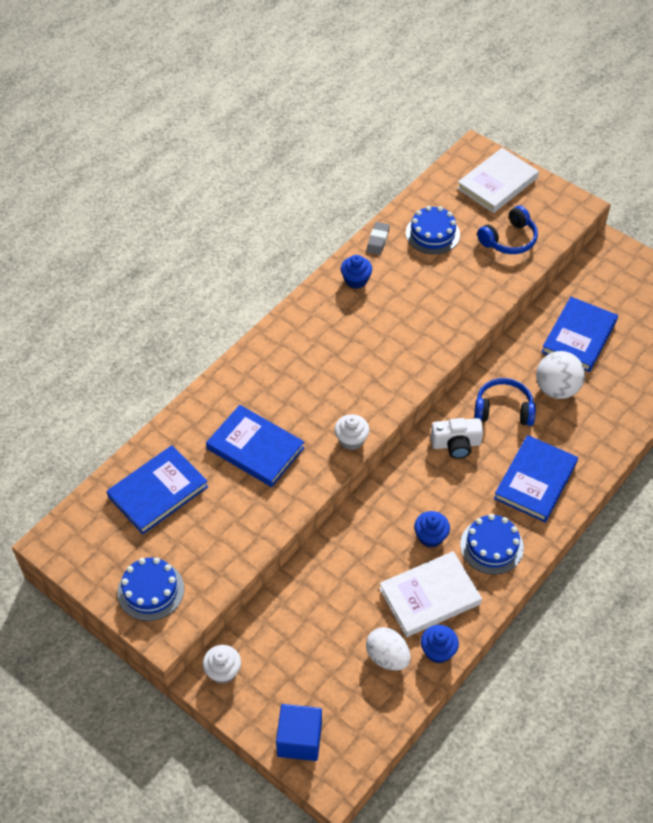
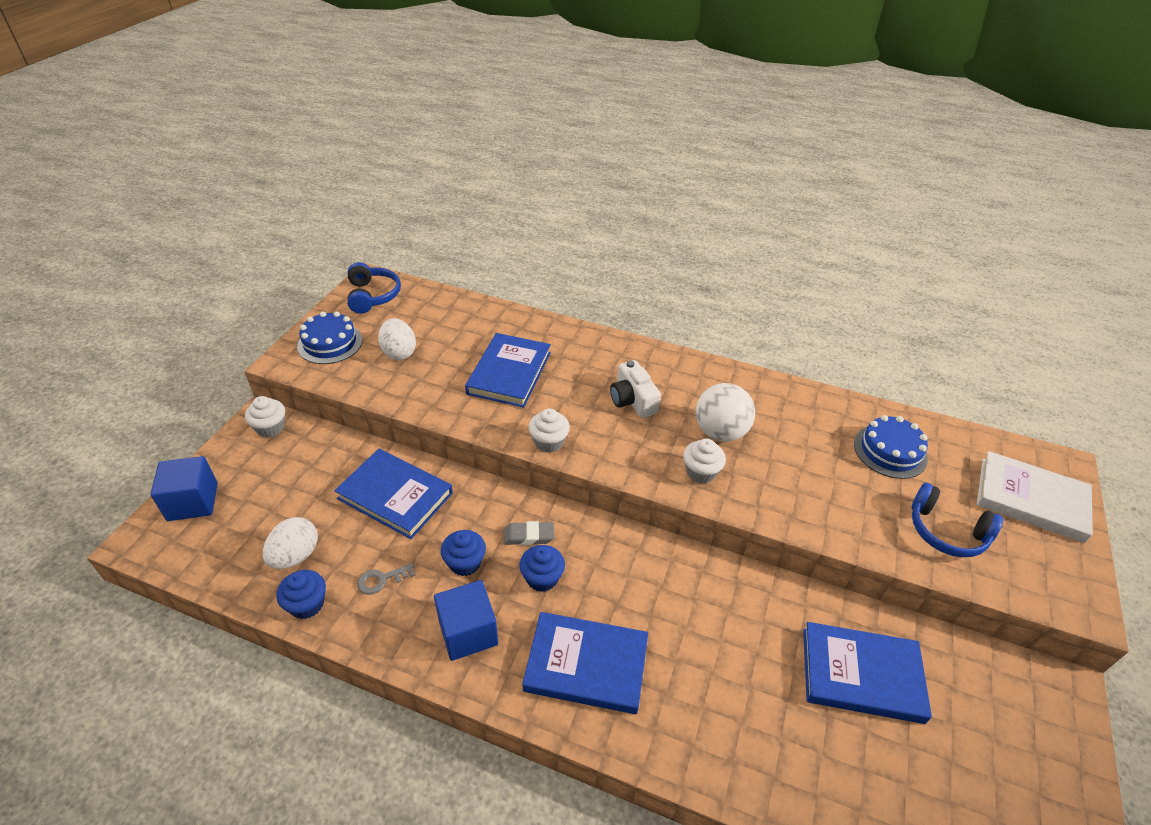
camera: 70 degrees right, 10 degrees down
(158, 491) = (438, 323): blue book -> blue book (395, 495)
(190, 531) = (399, 352): none -> white egg
(356, 280) = (769, 399): blue cupcake -> blue cupcake (542, 578)
(378, 240) = (840, 405): grey eraser -> grey eraser (528, 536)
(415, 352) = (700, 472): none -> white cupcake
(430, 596) = (381, 580): white book -> grey key
(456, 444) = (607, 561): white camera -> white camera (632, 400)
(491, 546) = (468, 632): blue cake -> blue cube
(503, 409) = (684, 602): blue headphones -> blue headphones (372, 296)
(556, 389) = (752, 662): white ball -> white ball (720, 432)

